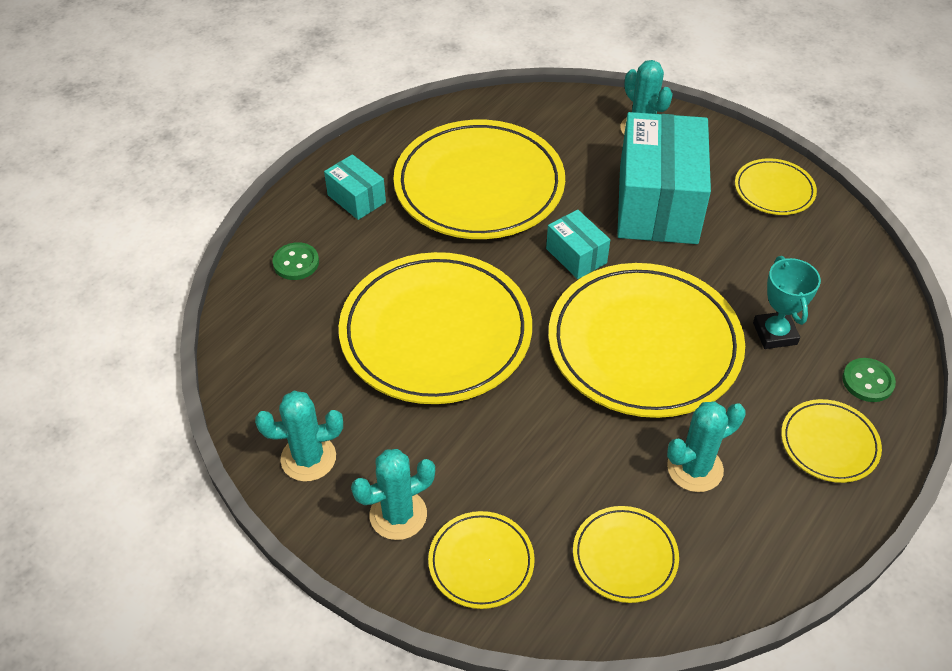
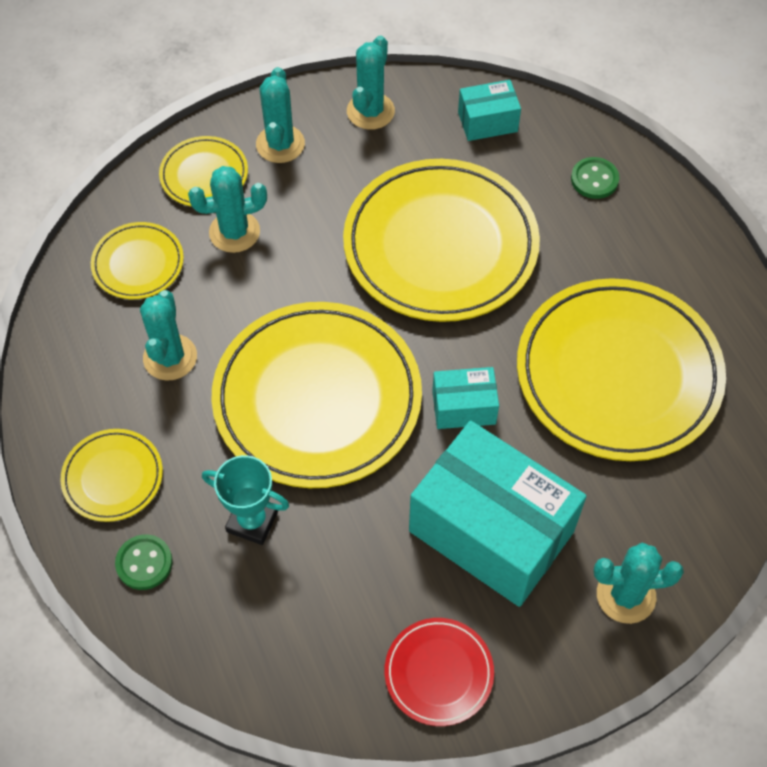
camera: 120 degrees right, 10 degrees up
(356, 199) = (658, 259): turquoise box -> turquoise box (487, 122)
(530, 494) = (234, 232): none -> turquoise cactus
(774, 190) = (438, 673): yellow plate -> red plate

